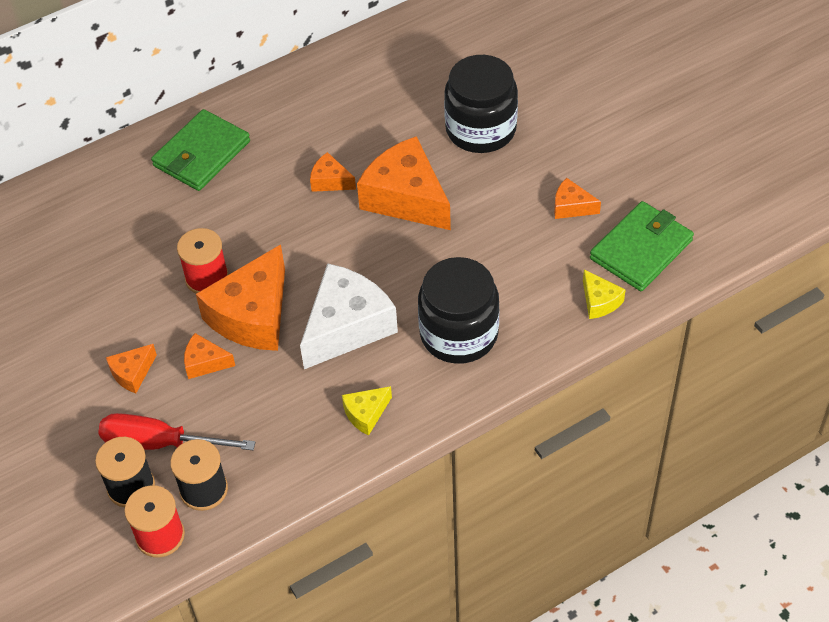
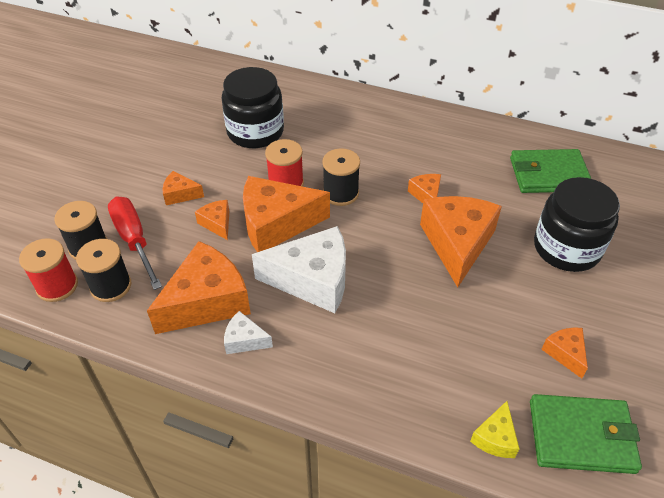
camera: 50 degrees right, 5 degrees down
(201, 154) = (379, 124): green wallet -> green wallet (548, 174)
(263, 243) = (340, 193): none -> black spool
(296, 420) = (207, 301): none -> orange cheese
(366, 414) = (244, 340): yellow cheese -> white cheese
(459, 334) = (368, 354): black jar -> black jar (255, 132)

